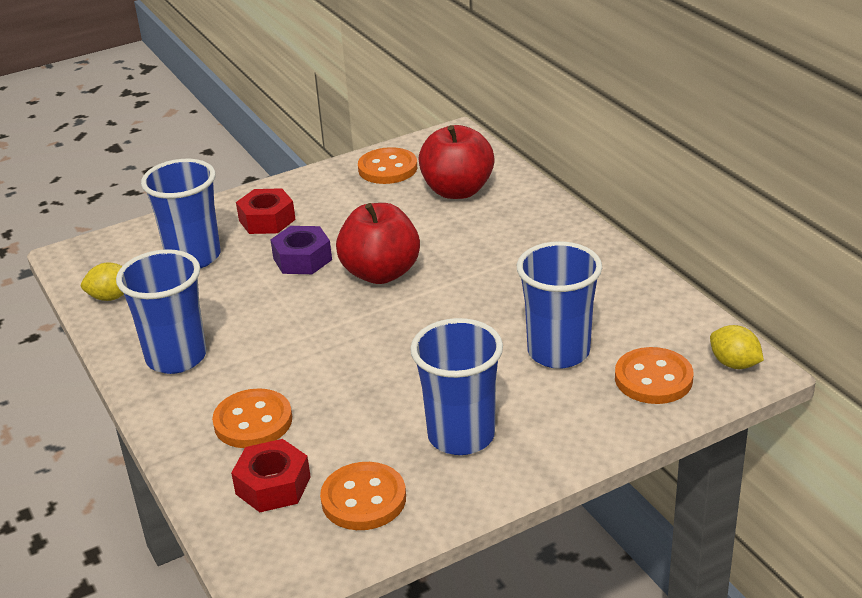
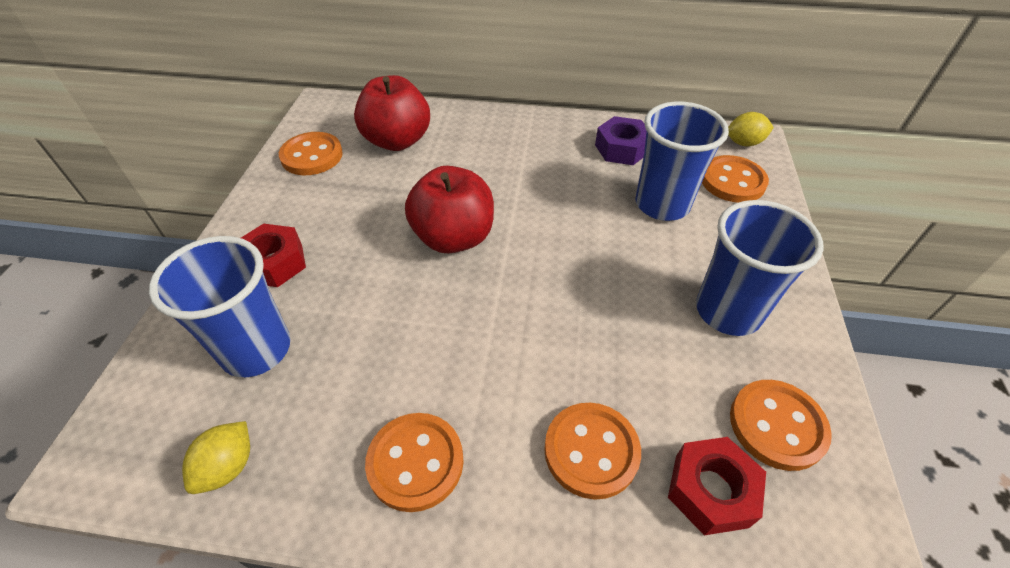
camera: 55 degrees left, 15 degrees up
(176, 357) = (415, 462): blue cup -> orange button
(302, 259) = (369, 273): purple nut -> purple nut (621, 149)

